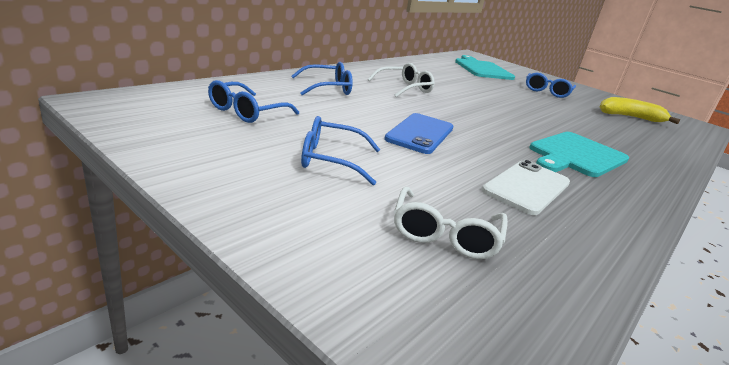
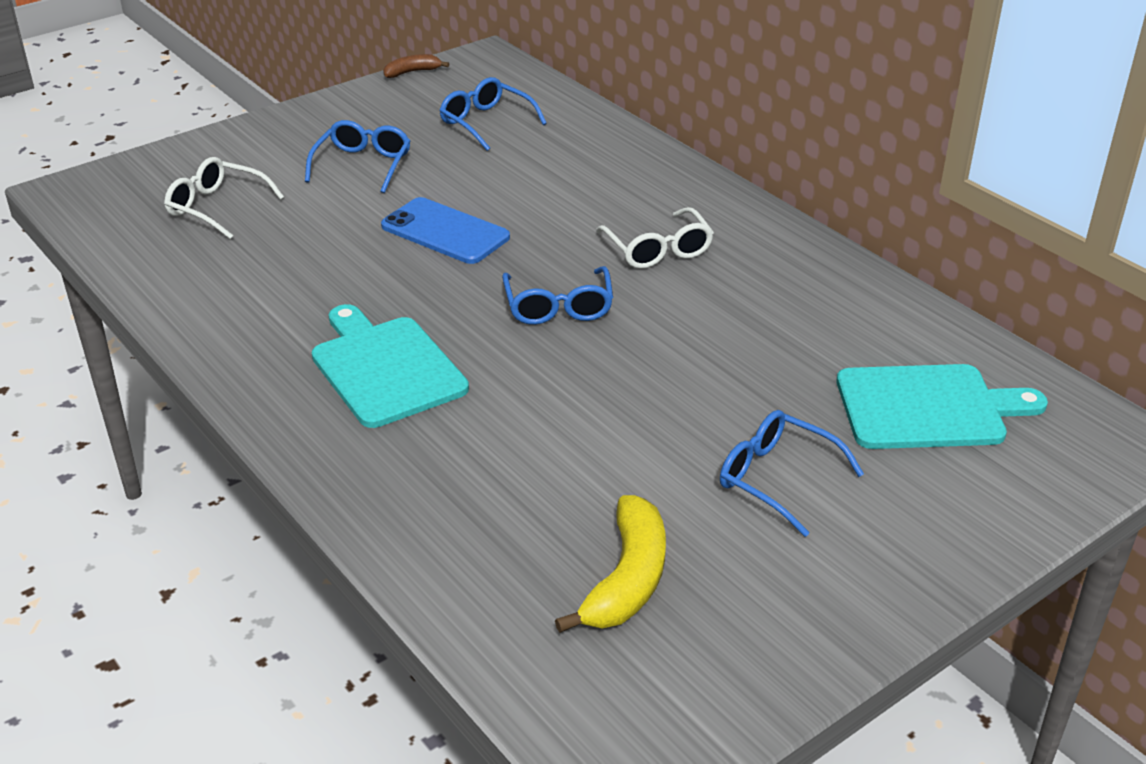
camera: 105 degrees right, 10 degrees up
(118, 133) = (412, 72): none -> brown banana
(328, 88) = (608, 177): blue glasses -> blue glasses (558, 307)
(527, 187) = (291, 282): white phone -> none

